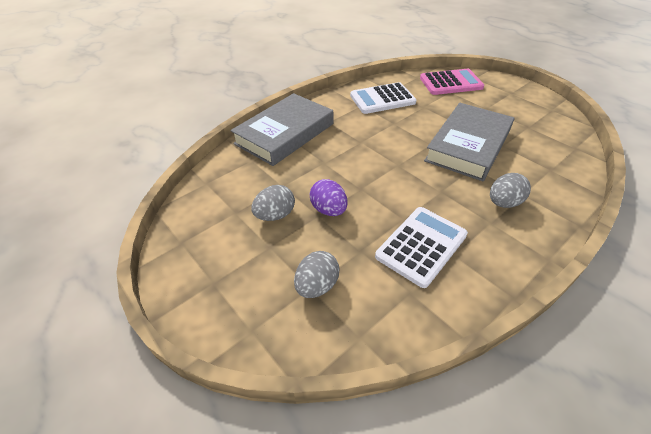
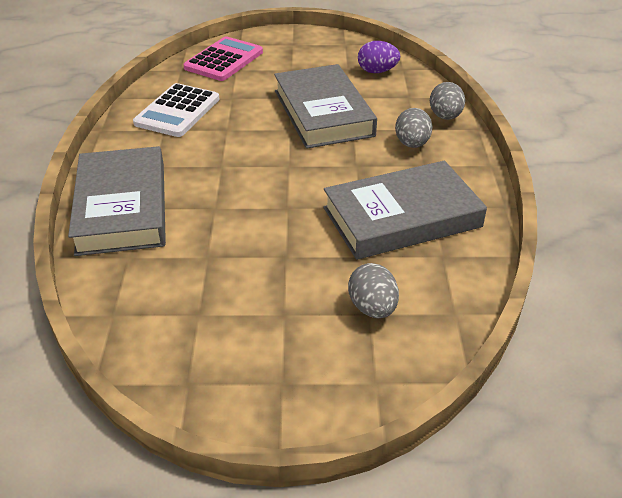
camera: 50 degrees left, 5 degrees down
(275, 215) = (244, 286): grey egg -> grey egg (445, 116)
(328, 210) = (287, 245): purple egg -> purple egg (377, 71)
(421, 245) = (402, 217): white calculator -> grey book

